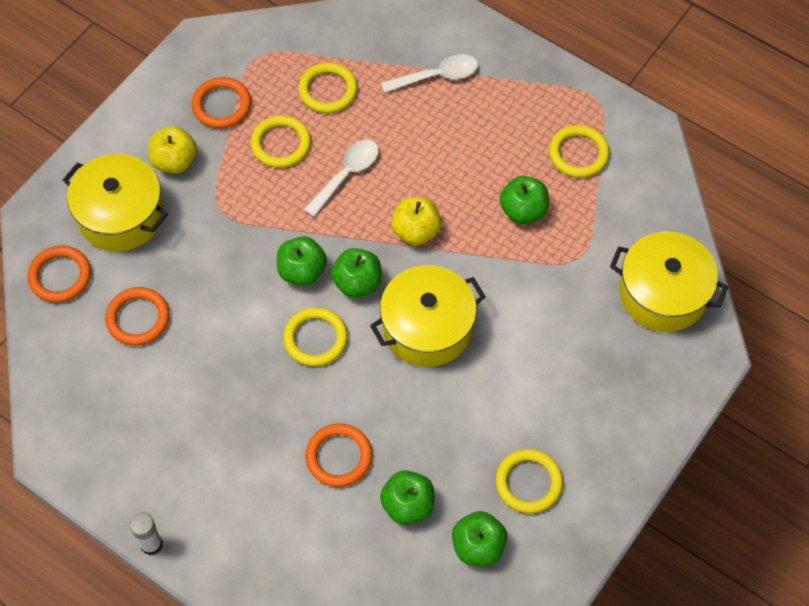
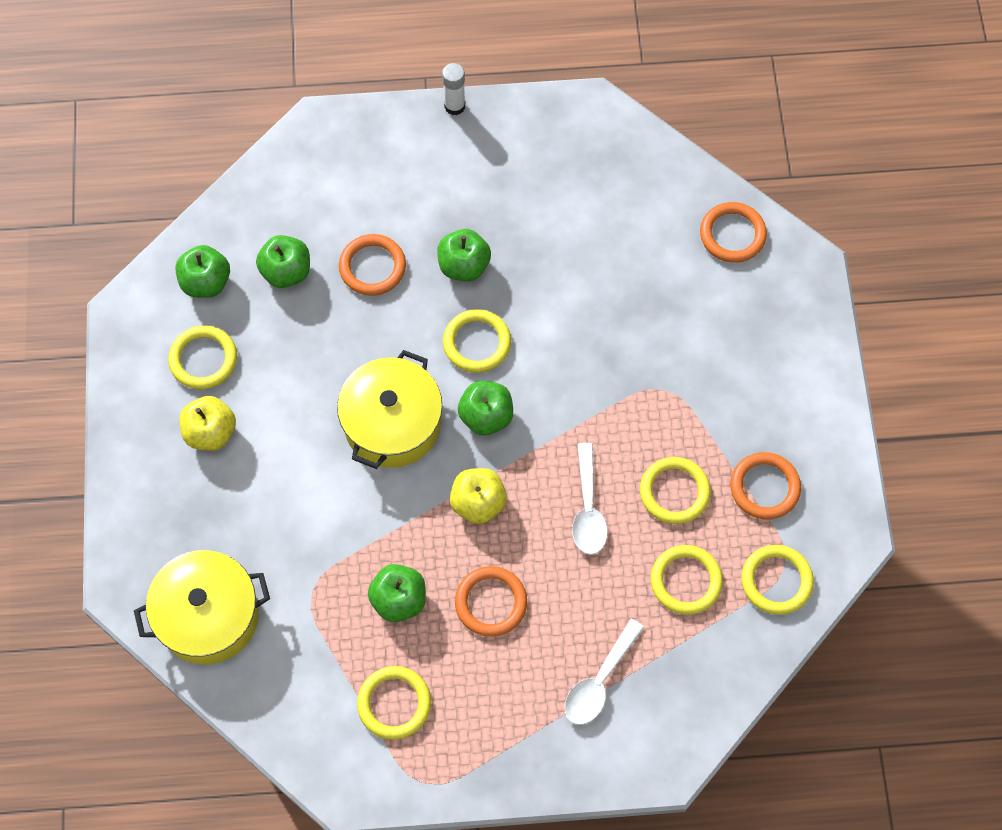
camera: 140 degrees right, 5 degrees up
(121, 215) = (740, 320): yellow pot -> none
(138, 318) = (635, 250): orange ring -> orange ring (491, 602)
(174, 161) = (748, 402): yellow apple -> yellow apple (211, 432)
(273, 51) = (776, 581): none -> yellow ring
(302, 271) = (542, 390): green apple -> green apple (464, 266)

